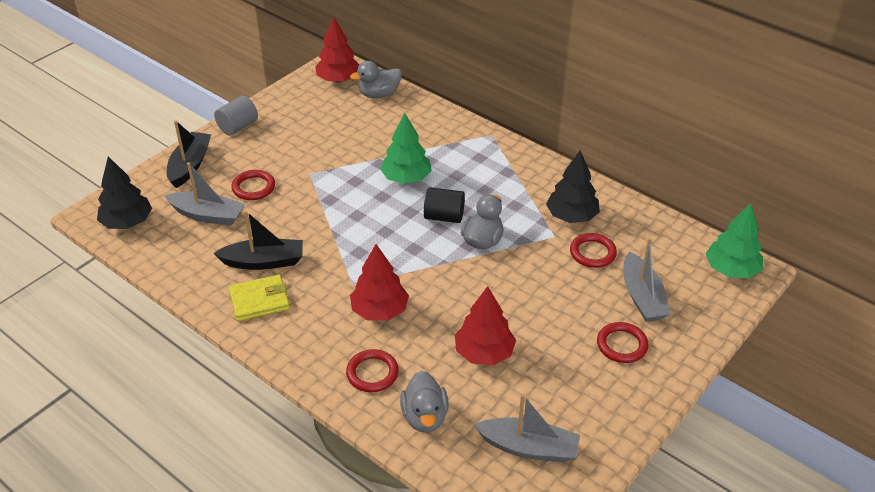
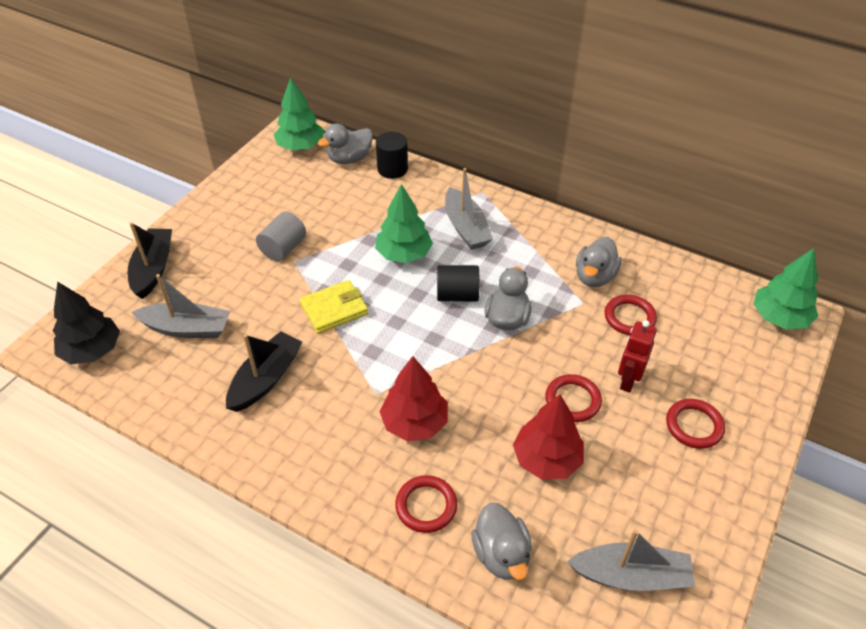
camera: 10 degrees left, 5 degrees up
(238, 126) = (199, 214): grey cylinder -> grey cylinder (283, 248)
(253, 187) = (233, 287): red ring -> red ring (572, 400)
(259, 300) = (271, 430): yellow wallet -> yellow wallet (334, 309)
(264, 261) = (266, 379): black boat -> black boat turned 45 degrees counterclockwise
(338, 79) = (300, 146): red tree -> green tree
(415, 107) = (392, 169): none -> black cylinder
(571, 216) = (594, 277): black tree -> grey duck
(574, 302) = (628, 381): none -> red robot
(642, 297) = (698, 363): grey boat -> grey boat (466, 228)

